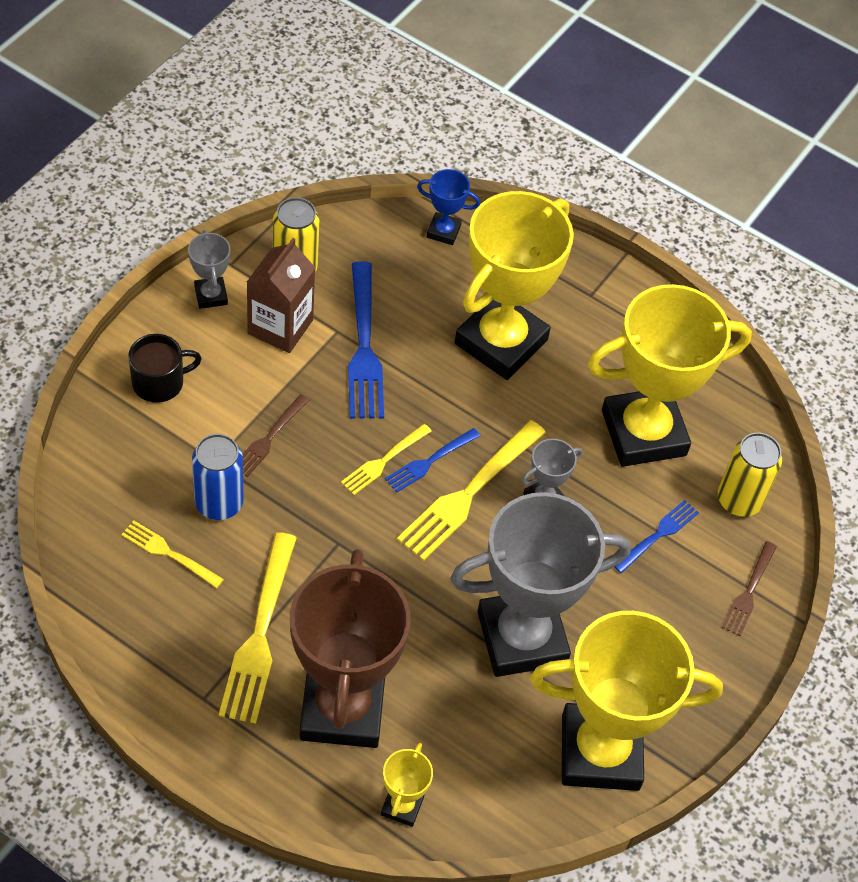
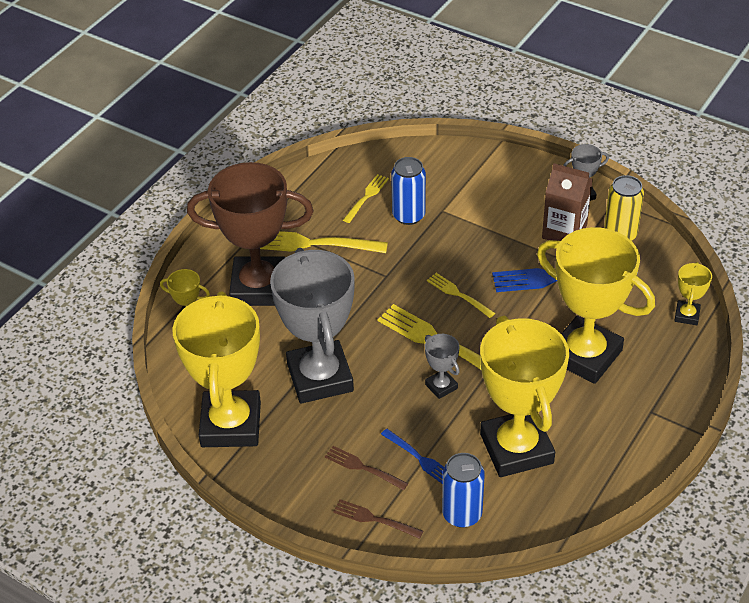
camera: 95 degrees right, 10 degrees down
(159, 382) = (500, 178): black mug -> none
(269, 438) = (466, 234): brown fork -> brown fork (363, 468)
(430, 461) = (463, 319): blue fork -> none
(443, 231) = (687, 315): blue trophy -> yellow trophy
(739, 500) = (462, 514): yellow can -> blue can

